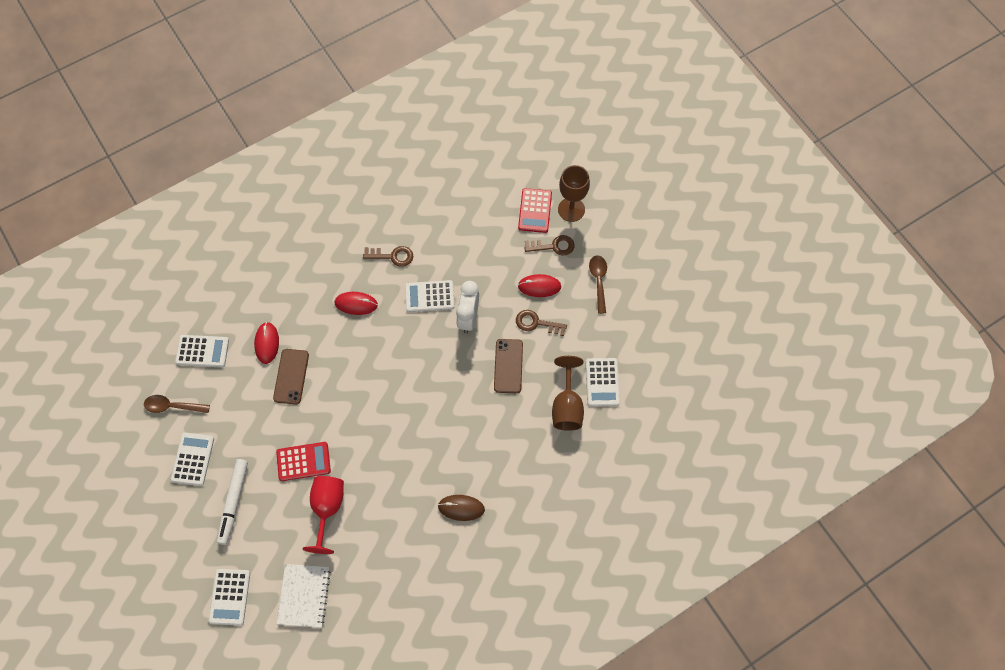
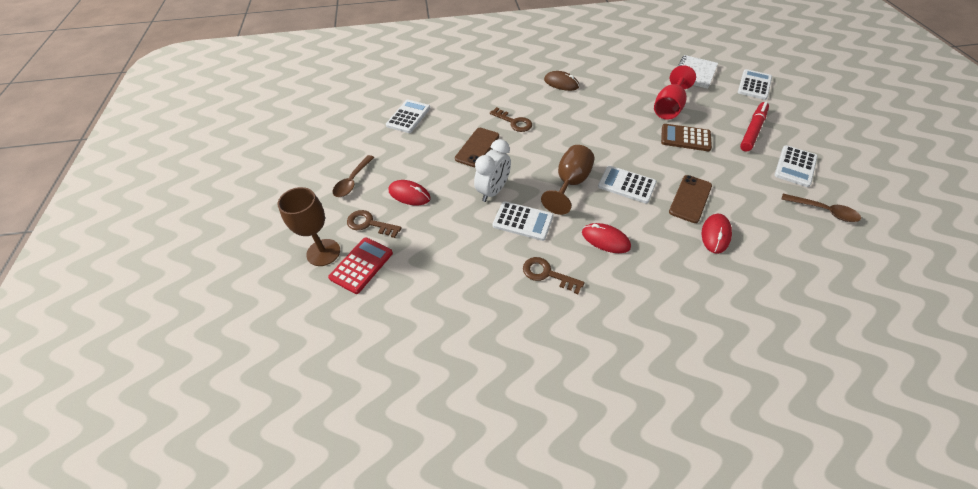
camera: 155 degrees left, 15 degrees down
(202, 351) = (794, 250): white calculator -> white calculator (626, 185)
(233, 502) = (752, 130): white marker -> red marker
(303, 461) = (685, 138): red calculator -> brown calculator
(536, 323) = (432, 168): brown key -> brown key (514, 122)
(567, 406) = (447, 111): brown goblet -> brown goblet (570, 183)

